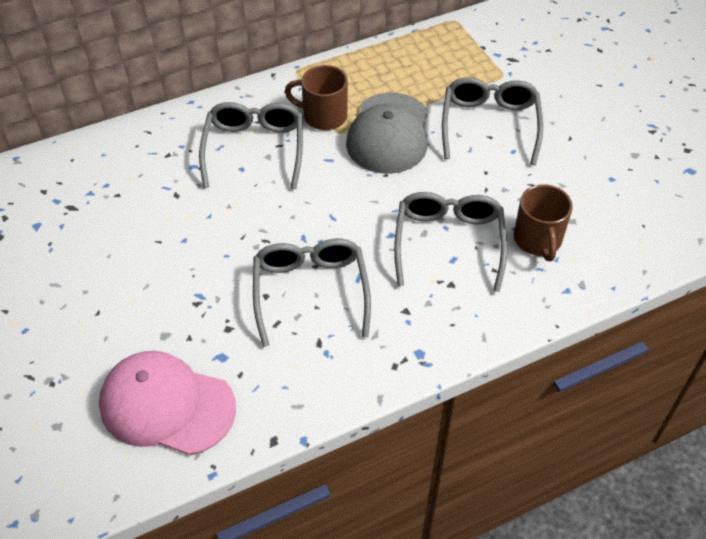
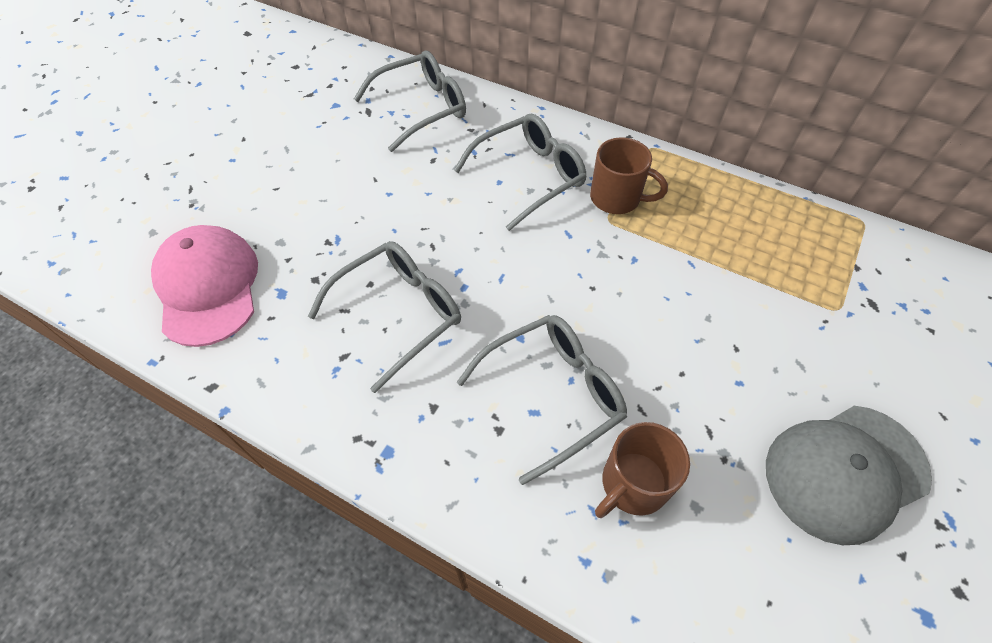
camera: 55 degrees right, 5 degrees up
(323, 116) = (617, 198): brown mug -> brown mug turned 135 degrees clockwise
(388, 133) = (647, 259): grey cap -> grey cap (845, 472)
(489, 125) = (753, 338): grey glasses -> grey glasses (421, 108)

